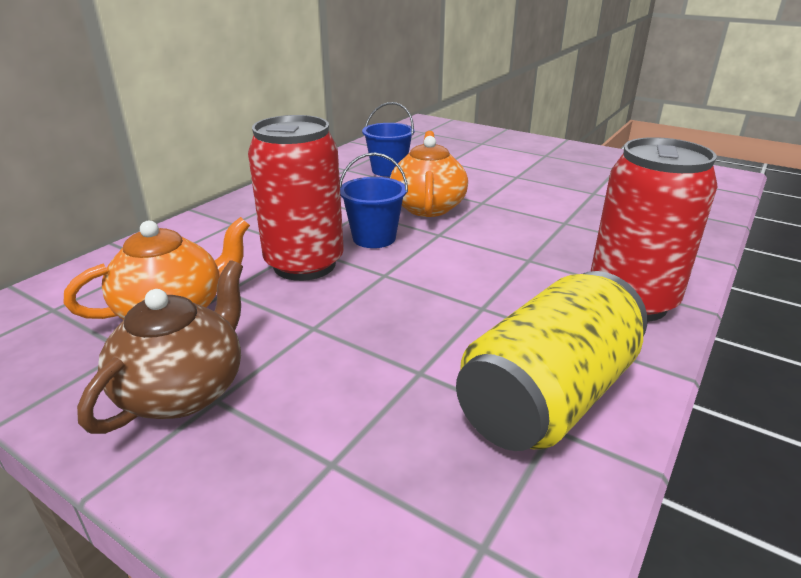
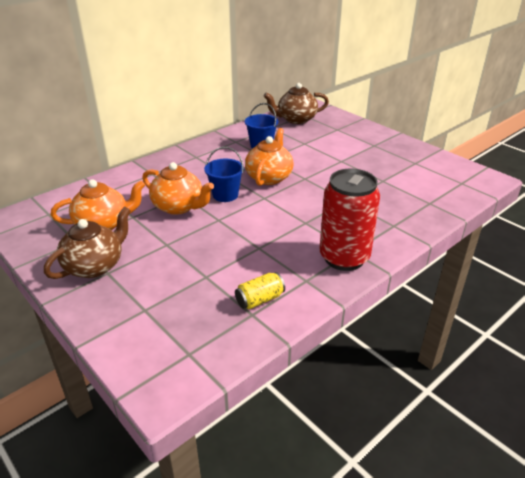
camera: 15 degrees right, 5 degrees up
(304, 264) = (179, 207): red can -> orange teapot
(417, 137) = (296, 119): none -> brown teapot
(548, 397) = (260, 300): yellow can -> yellow can, size x0.46

